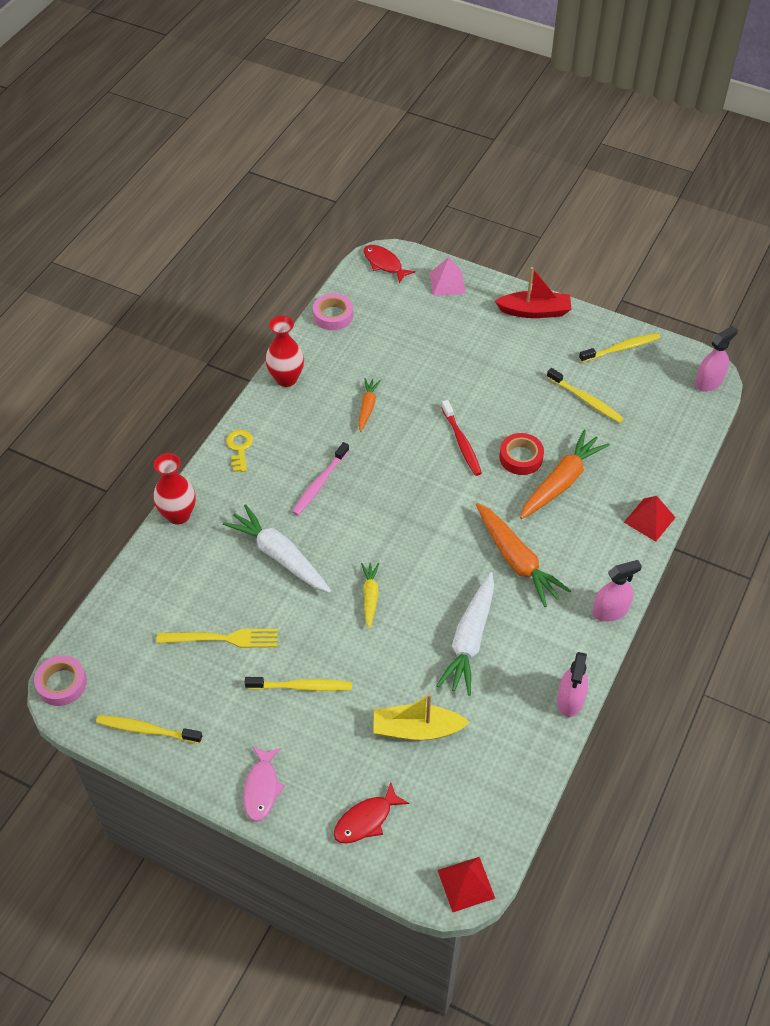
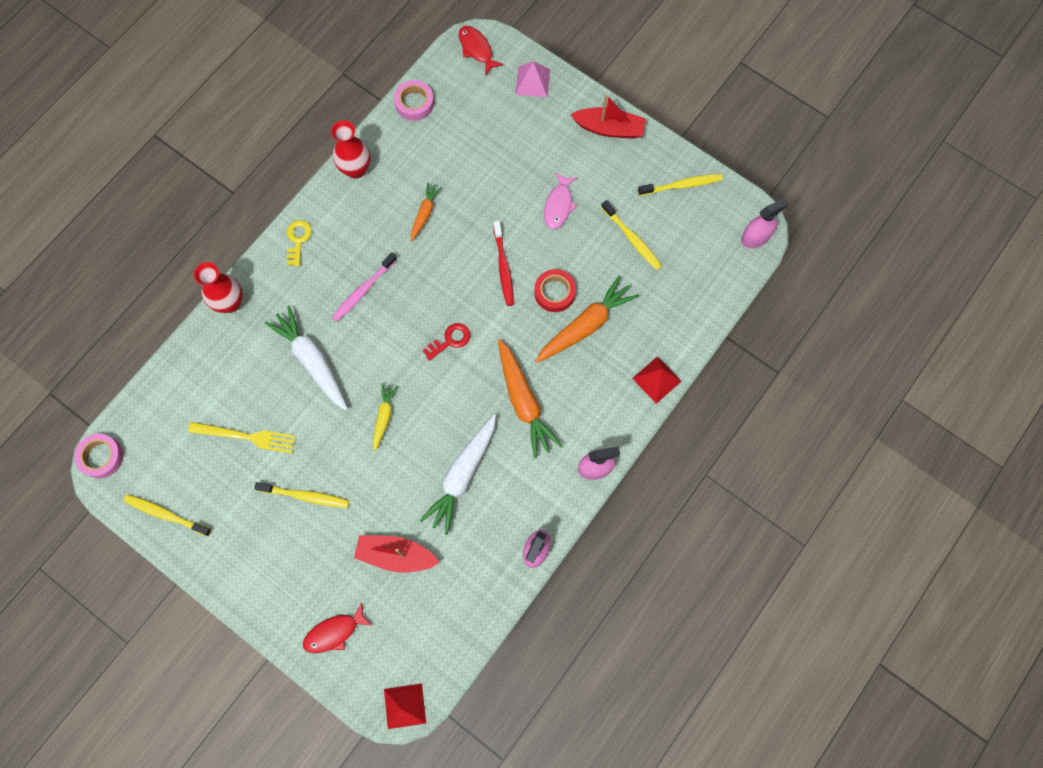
camera: 10 degrees right, 20 degrees up
(262, 788) = (253, 587): pink fish -> pink fish (559, 205)
(417, 729) = (396, 555): yellow boat -> red boat
(423, 515) = (450, 340): none -> red key

